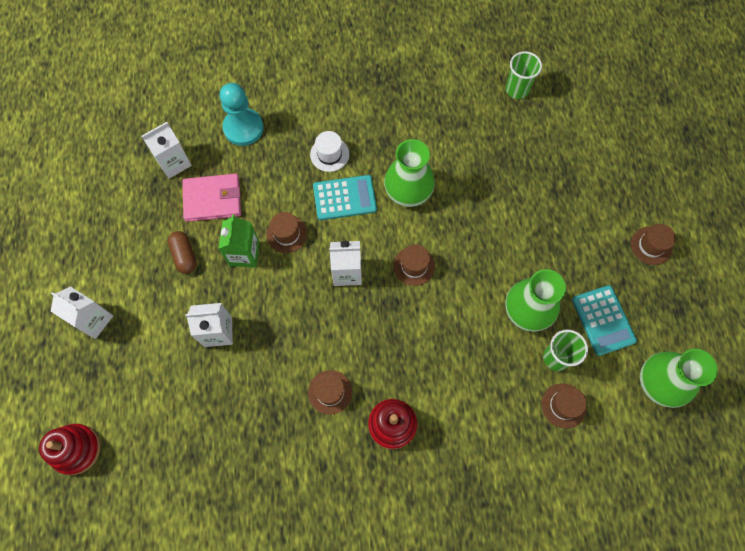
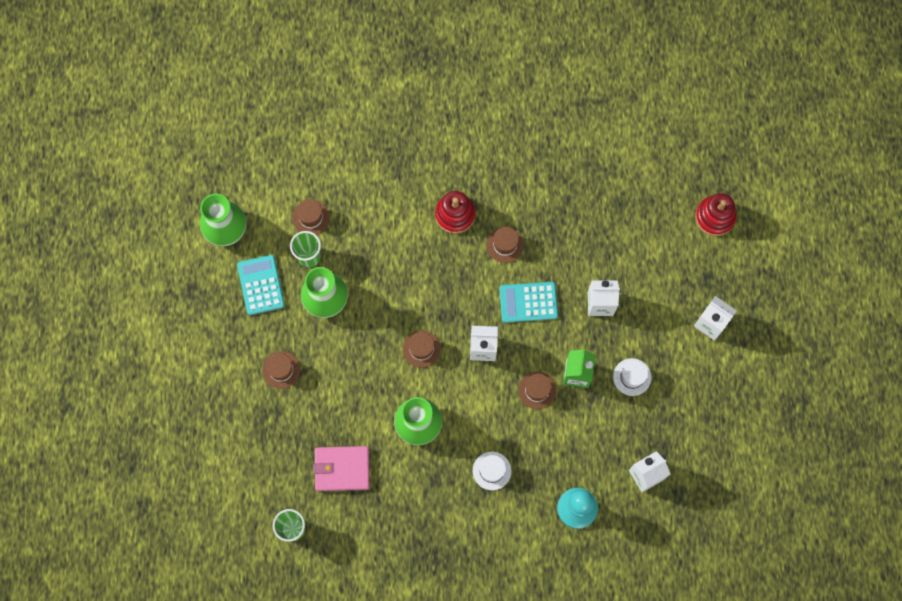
camera: 175 degrees left, 5 degrees up
(184, 255) = (632, 377): brown capsule -> white hat
(212, 199) = (607, 432): pink wallet -> pink wallet (342, 469)
(344, 198) = (480, 422): turquoise calculator -> turquoise calculator (528, 302)
(651, 245) = (200, 349): brown hat -> brown hat (281, 370)

